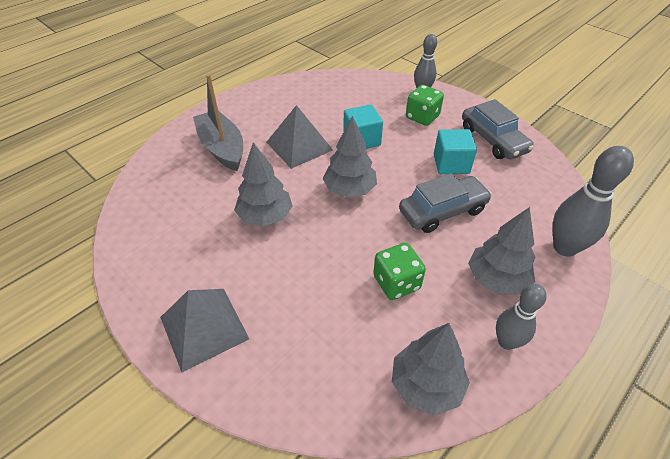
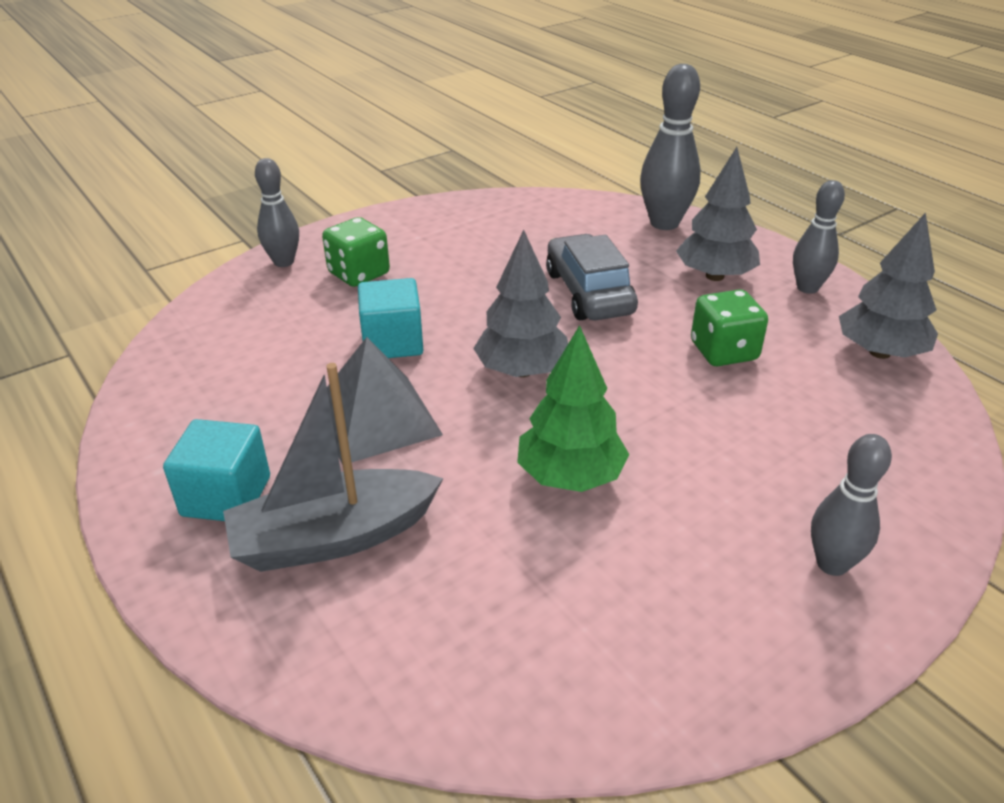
camera: 80 degrees left, 10 degrees down
(204, 328) = (832, 564): grey pyramid -> grey bowling pin
(265, 216) = (570, 476): grey tree -> green tree
(451, 164) = (489, 269): turquoise cube -> turquoise cube (226, 496)
(493, 140) = (446, 226): grey car -> none

